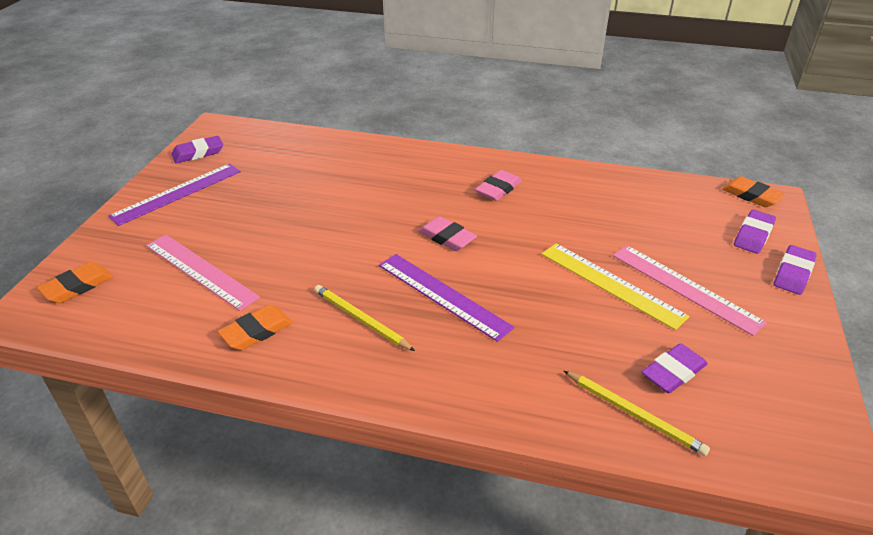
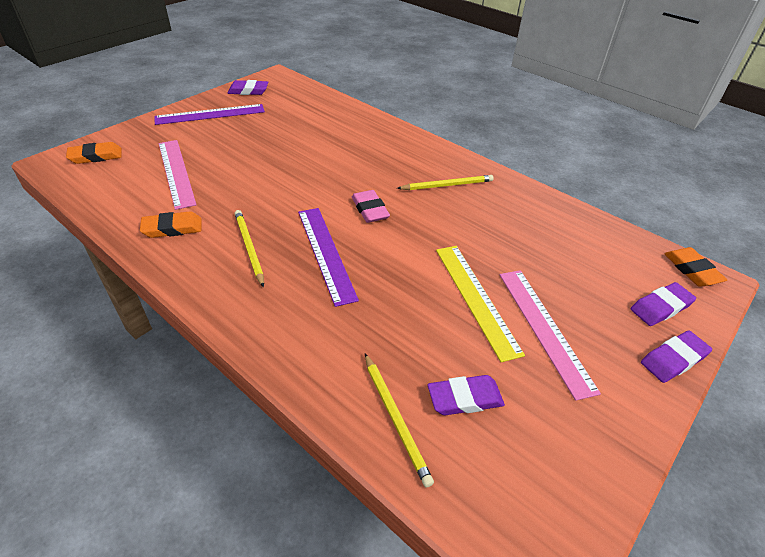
camera: 25 degrees right, 5 degrees up
(498, 189) = (447, 185): pink eraser -> yellow pencil

